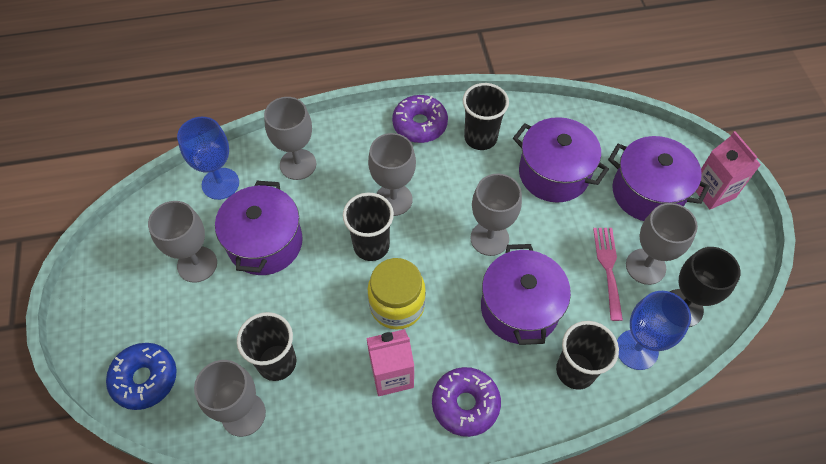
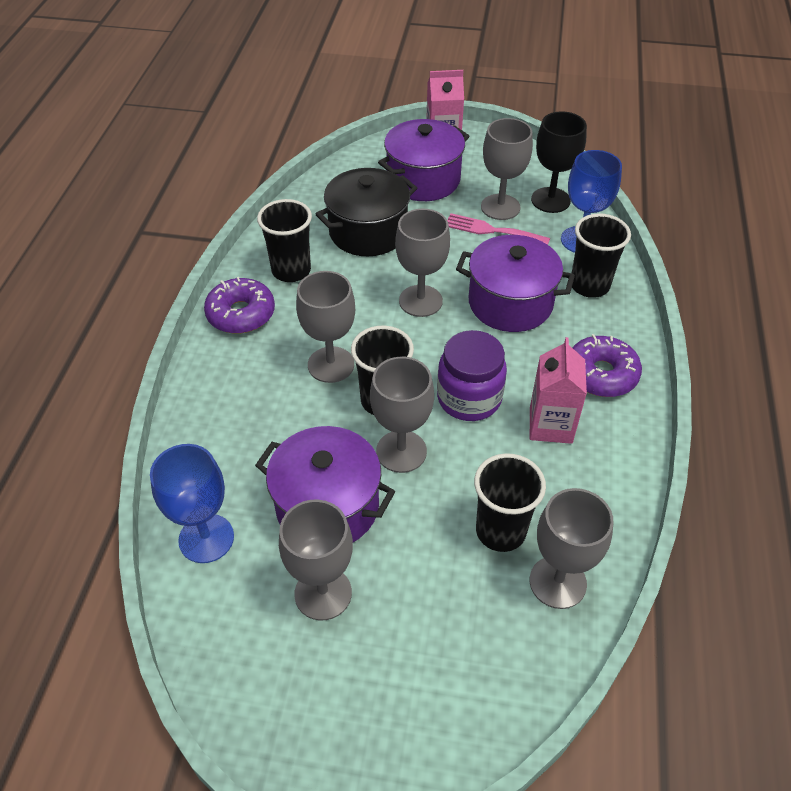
camera: 70 degrees left, 10 degrees down
(145, 379) = (474, 693): blue donut -> none
(298, 164) = (227, 444): grey goblet -> grey goblet (401, 451)
(397, 305) = (469, 398): yellow jar -> purple jar
(553, 173) = (368, 232): purple pot -> black pot

